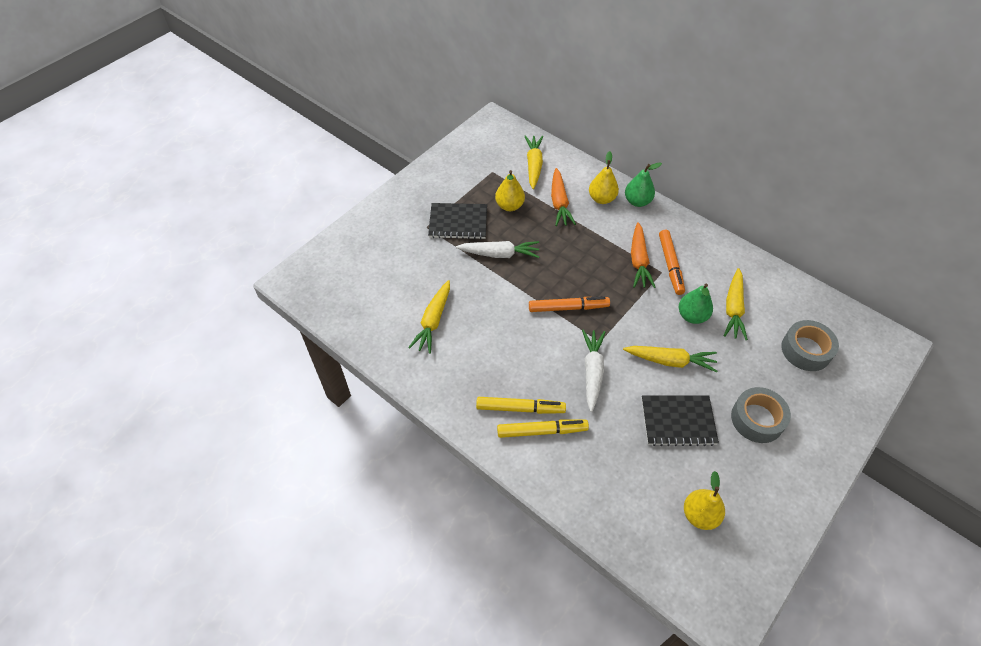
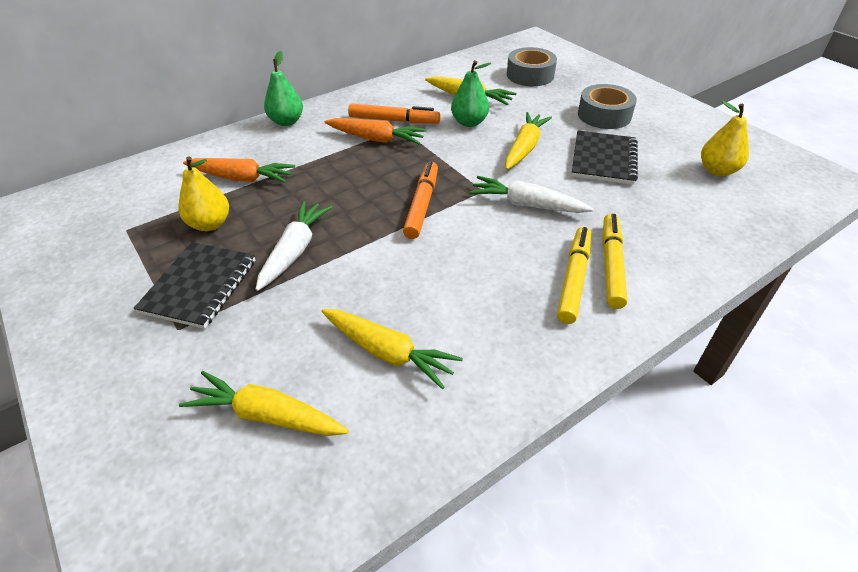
camera: 75 degrees left, 10 degrees down
(533, 165) = (154, 187): yellow carrot -> yellow carrot (267, 415)
(602, 199) = (262, 144): yellow pear -> none

